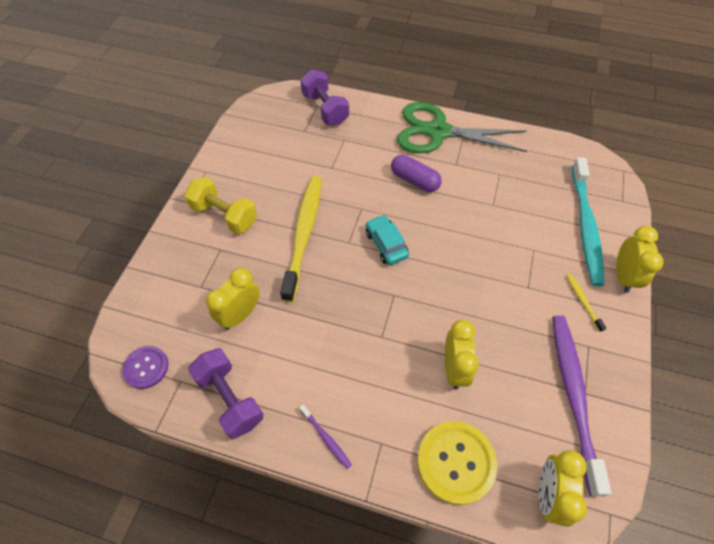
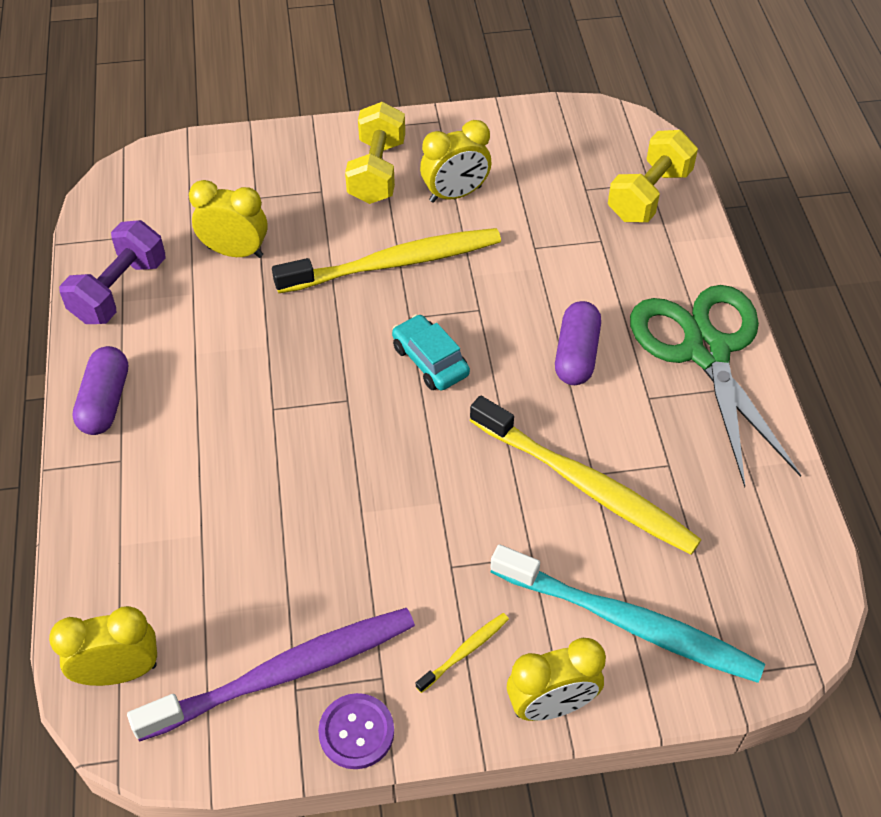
camera: 65 degrees right, 5 degrees down
(146, 367) = (126, 200): purple button -> purple button (356, 732)
(325, 109) = (649, 195): purple dumbbell -> yellow dumbbell
(326, 438) = (105, 401): purple toothbrush -> purple capsule
(386, 244) = (430, 361): turquoise car -> turquoise car turned 75 degrees counterclockwise
(454, 368) = (262, 508): yellow clock -> yellow clock (455, 194)
(456, 462) = (125, 550): yellow button -> none
(499, 210) = (586, 485): none -> yellow toothbrush
(585, 226) = (630, 623): turquoise toothbrush -> turquoise toothbrush turned 135 degrees counterclockwise

